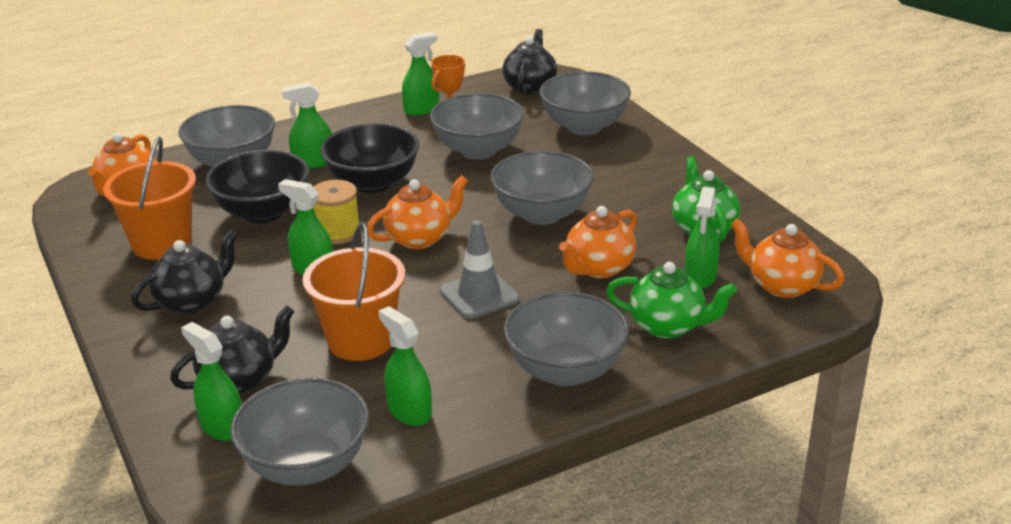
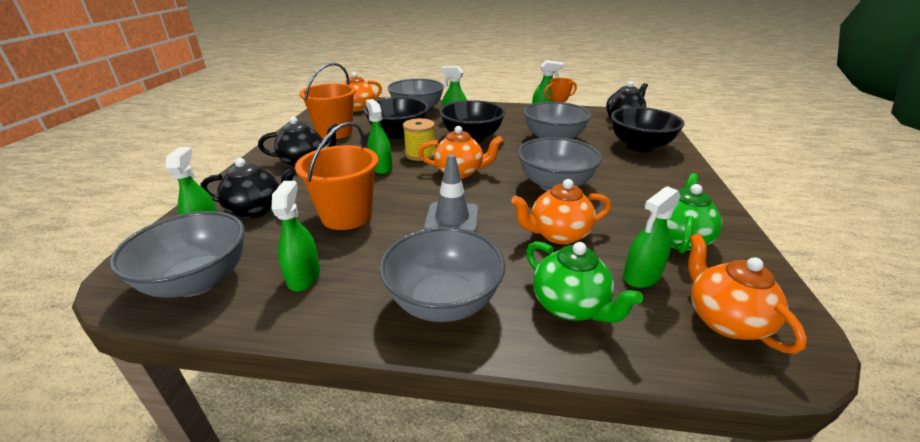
camera: 35 degrees right, 0 degrees up
(584, 126) = (639, 146): grey bowl -> black bowl

